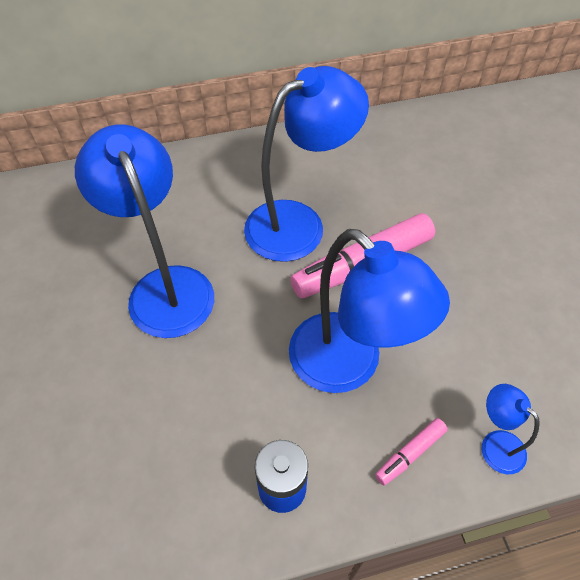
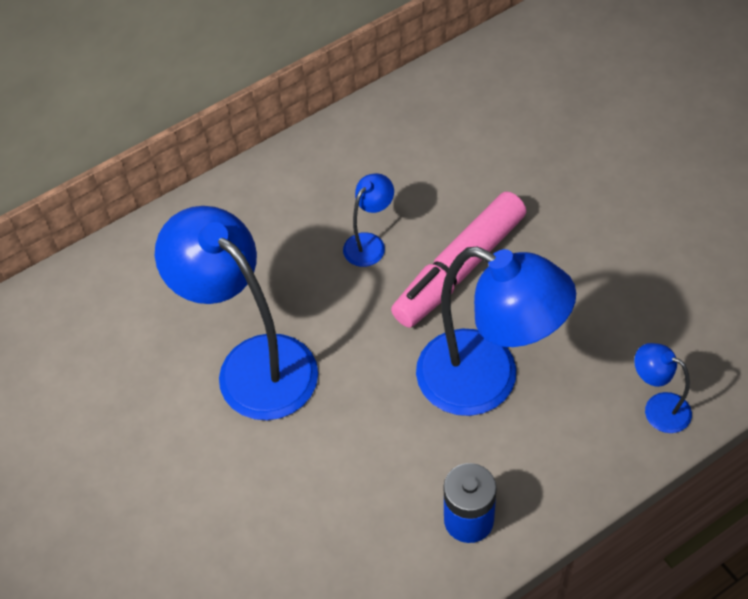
camera: 15 degrees left, 0 degrees up
(299, 223) = (369, 243): blue lamp -> blue lamp, size x0.45
(410, 454) = (580, 445): pink marker -> none

